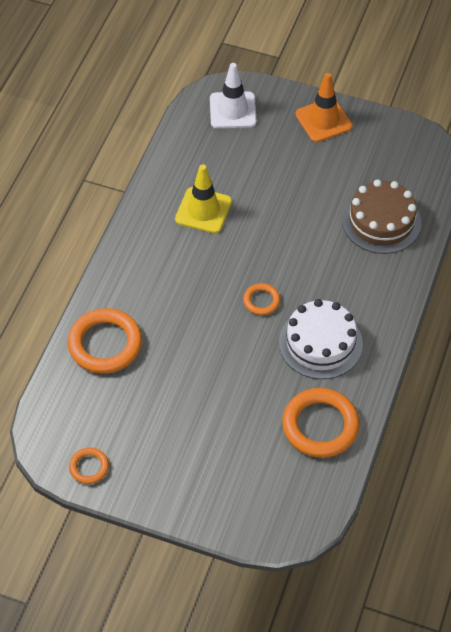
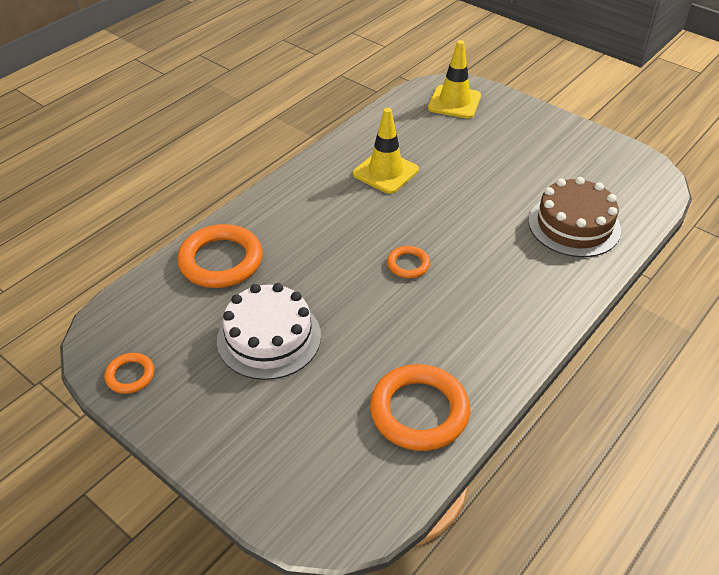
camera: 20 degrees right, 10 degrees down
(232, 110) = (454, 102): white traffic cone -> yellow traffic cone
(320, 343) = (457, 323): white cake -> white cake (269, 338)
(323, 120) = (543, 128): orange traffic cone -> none

